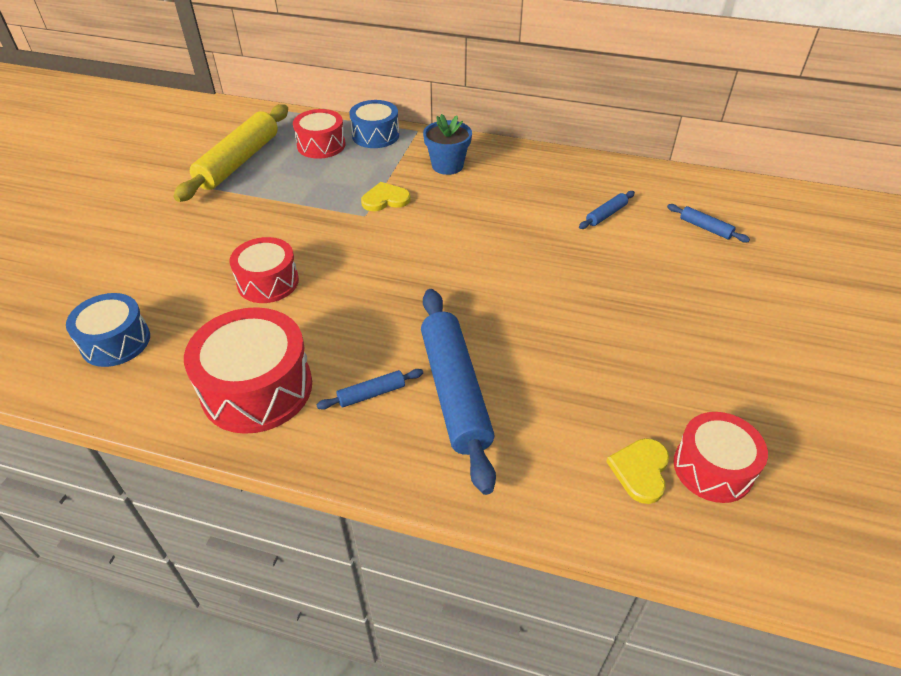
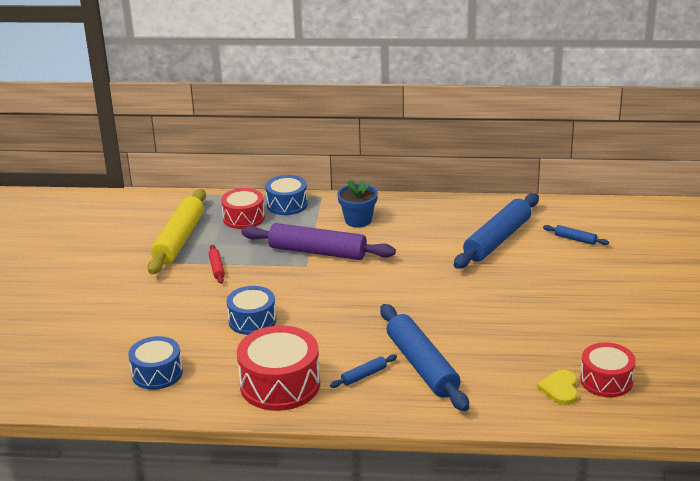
camera: 10 degrees left, 15 degrees down
(261, 203) = (217, 268): none -> red rolling pin
(268, 282) = (252, 320): red drum -> blue drum
(385, 199) = (317, 252): yellow heart -> purple rolling pin
(606, 214) = (497, 240): blue rolling pin -> blue rolling pin, size x2.32

